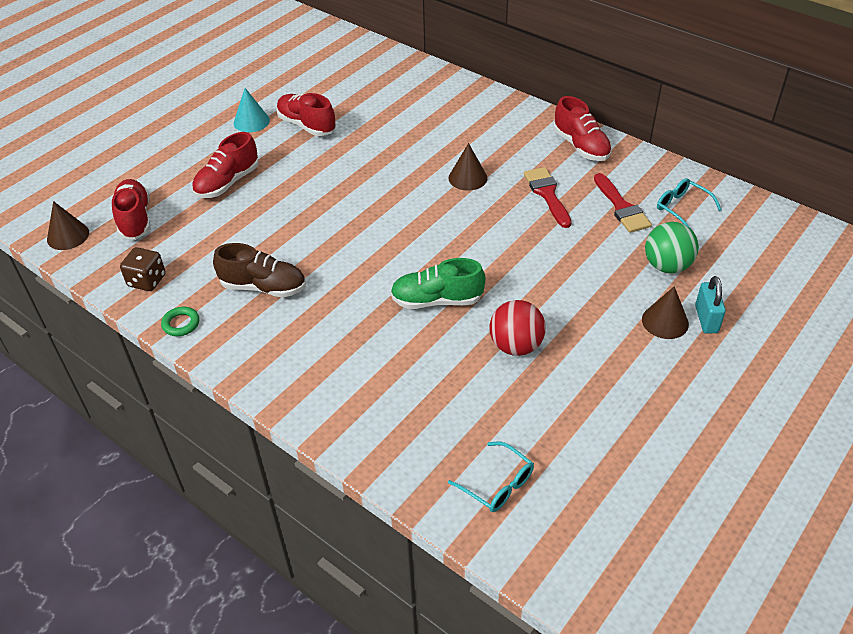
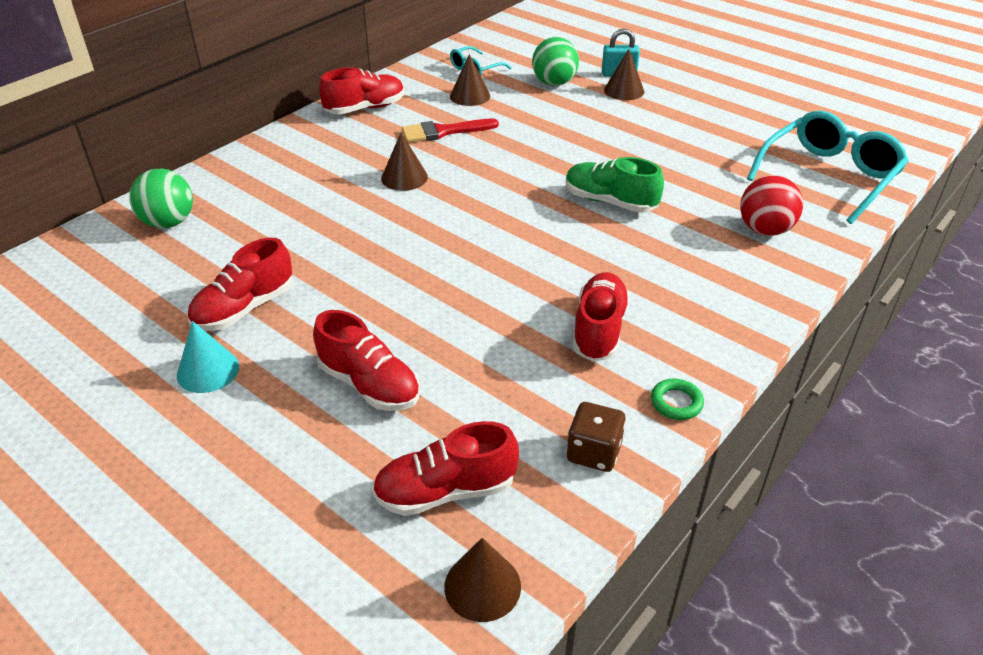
camera: 90 degrees left, 5 degrees down
(263, 287) = (599, 330): brown shoe -> red shoe
(401, 81) = (168, 223): none -> green ball
(437, 300) = (610, 202): green shoe -> green shoe turned 120 degrees clockwise
(498, 484) = (829, 176): turquoise glasses -> turquoise glasses, size x1.97
(516, 346) = (666, 160): red ball -> red ball (764, 230)
(621, 207) = (470, 96): red brush -> brown cone

